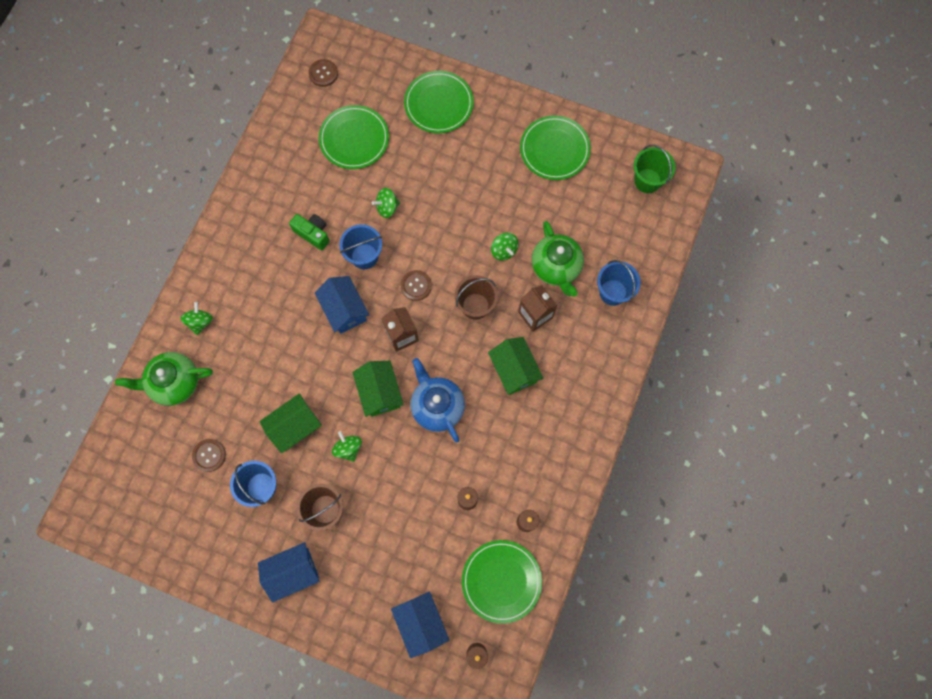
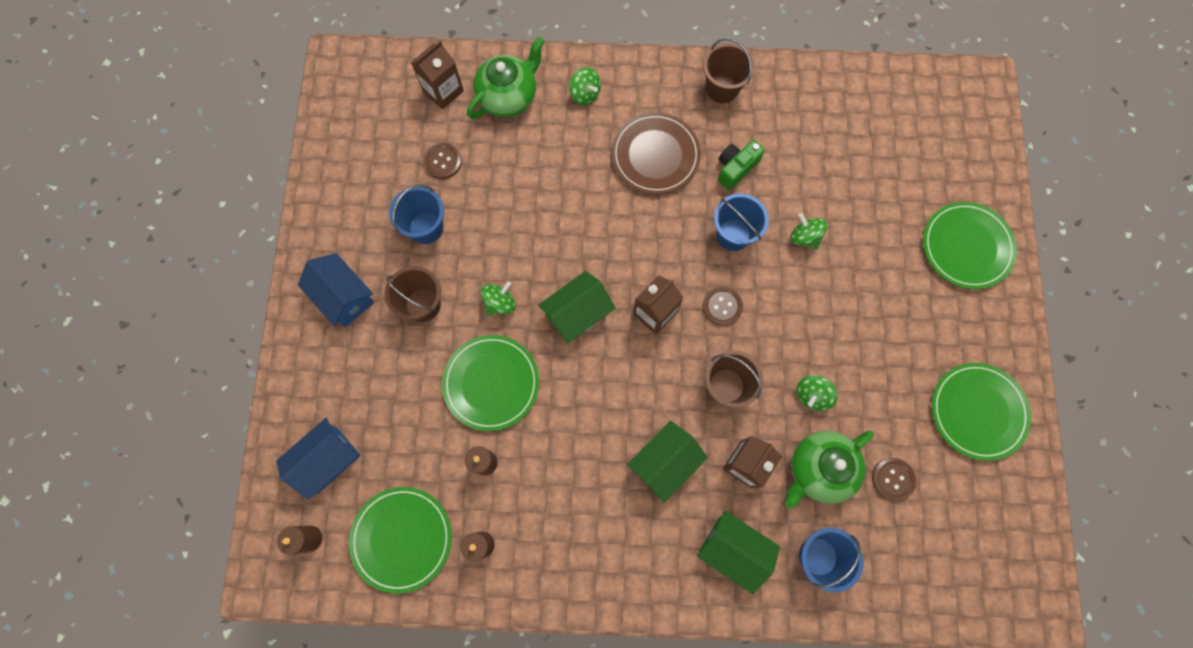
camera: 70 degrees right, 0 degrees up
(145, 434) = (443, 91): none -> brown carton
(174, 383) = (508, 96): green teapot -> green teapot turned 75 degrees clockwise
(200, 322) = (585, 94): green spinning top -> green spinning top turned 60 degrees clockwise
(243, 217) = (722, 89): none -> brown bucket
(276, 288) = (655, 155): none -> brown plate
(294, 426) = (504, 236): green house -> green house (733, 550)
(313, 234) = (735, 168): green camera -> green camera turned 150 degrees counterclockwise
(323, 73) = (937, 103): brown button -> brown button (893, 479)
(344, 310) = (659, 237): blue house -> none
(354, 139) = (872, 168): green plate -> green plate (491, 383)
(437, 406) = (585, 385): blue teapot -> none
(647, 181) = (995, 552): green bucket -> none

